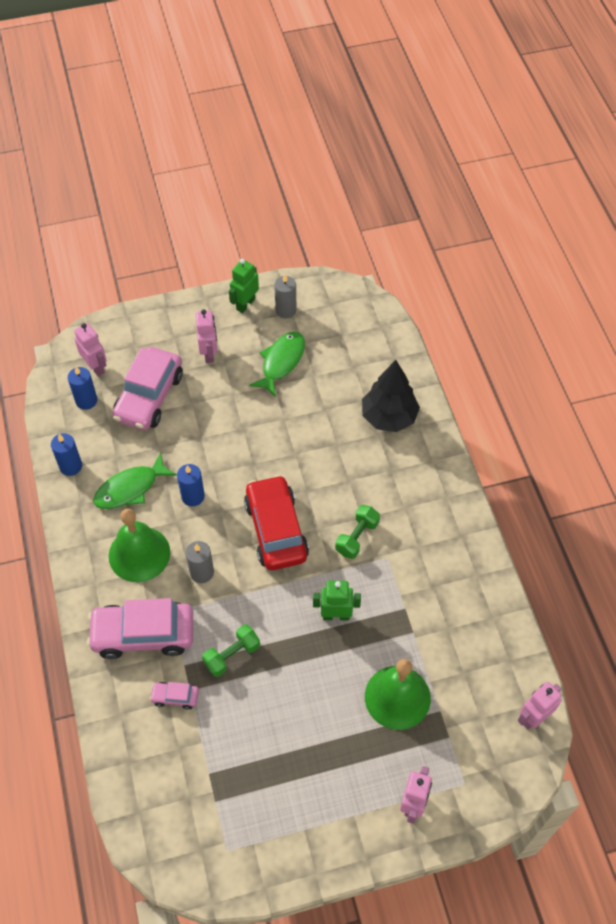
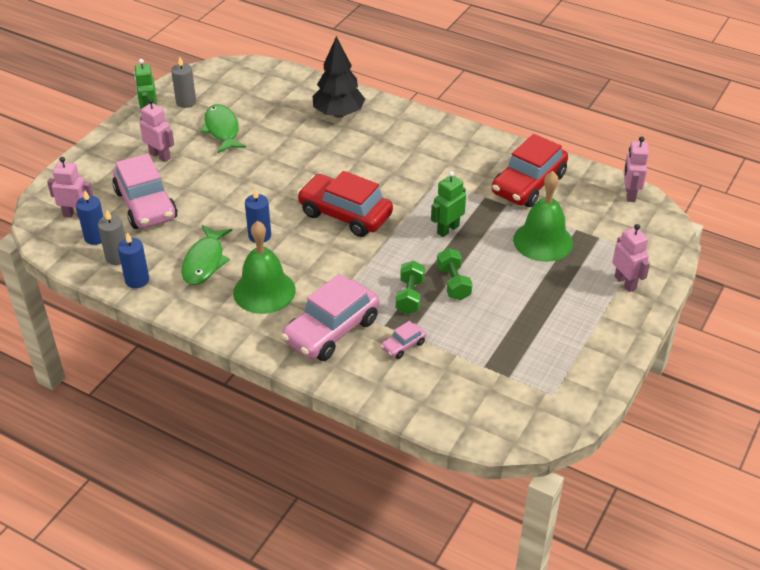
camera: 45 degrees left, 15 degrees down
(202, 572) = (325, 270): grey candle -> grey candle (117, 257)
(357, 537) = (404, 183): green dumbbell -> green dumbbell (453, 283)
(457, 627) = (528, 184): none -> red car

